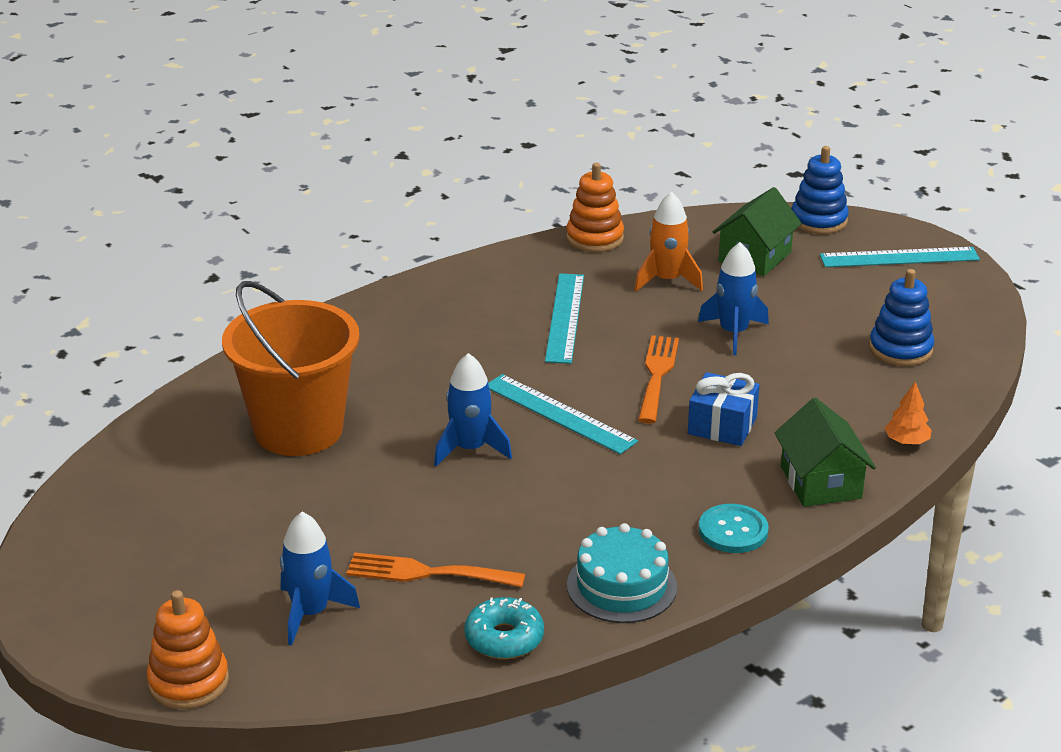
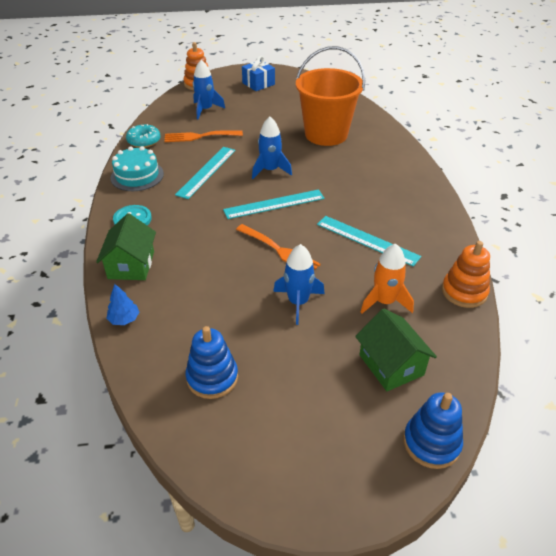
camera: 120 degrees right, 10 degrees up
(427, 573) = (199, 136): orange fork -> orange fork turned 135 degrees counterclockwise
(722, 426) = (212, 253): blue gift -> blue gift (258, 84)
(820, 482) = (131, 265): green house -> green house turned 75 degrees clockwise
(899, 257) = (335, 464): turquoise ruler -> turquoise ruler (206, 172)
(906, 441) = (124, 319): orange tree -> blue tree

